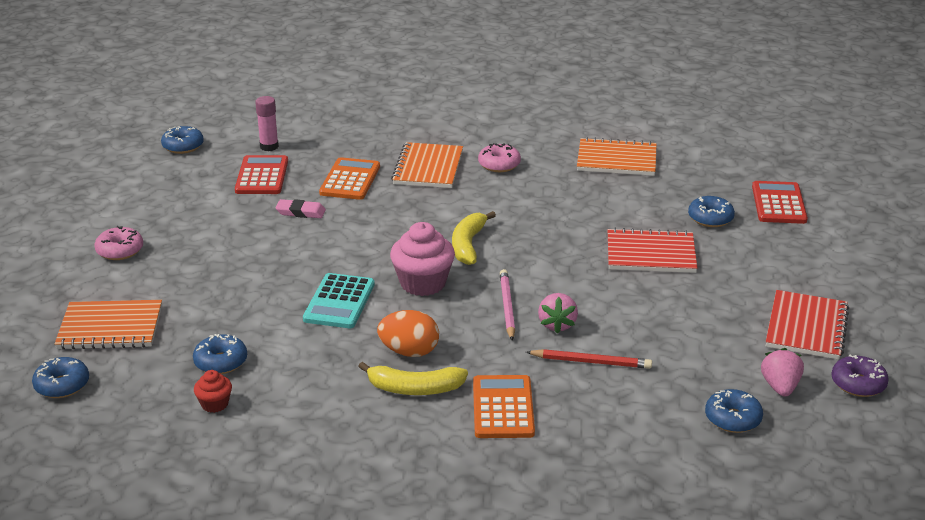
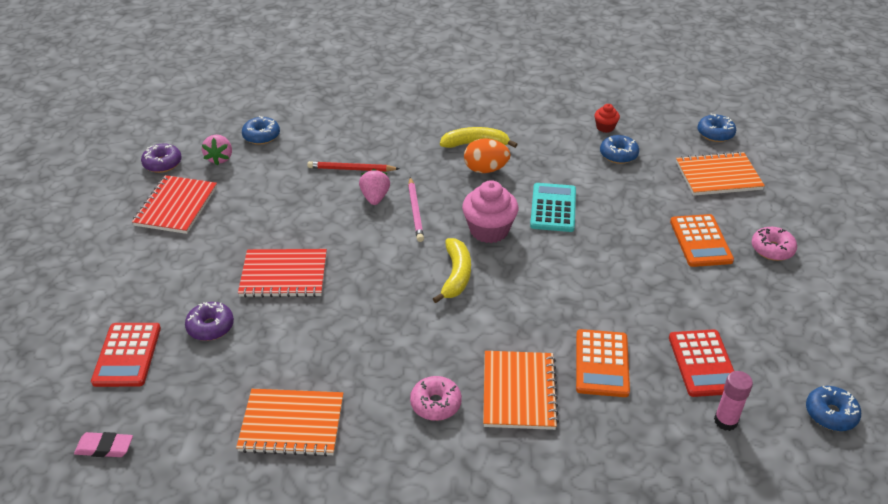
camera: 175 degrees right, 10 degrees up
(300, 212) = (632, 309): pink eraser -> pink eraser (104, 447)
(503, 408) = (414, 135): orange calculator -> orange calculator (700, 241)
(710, 218) = (210, 327): blue donut -> purple donut

